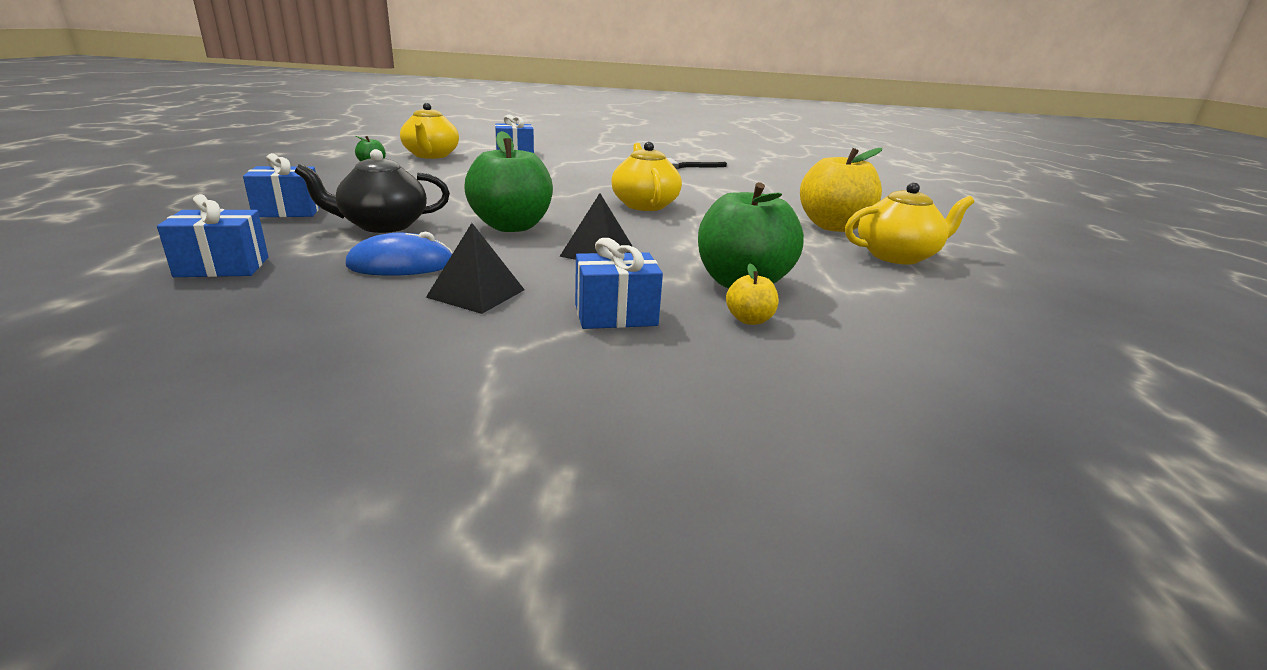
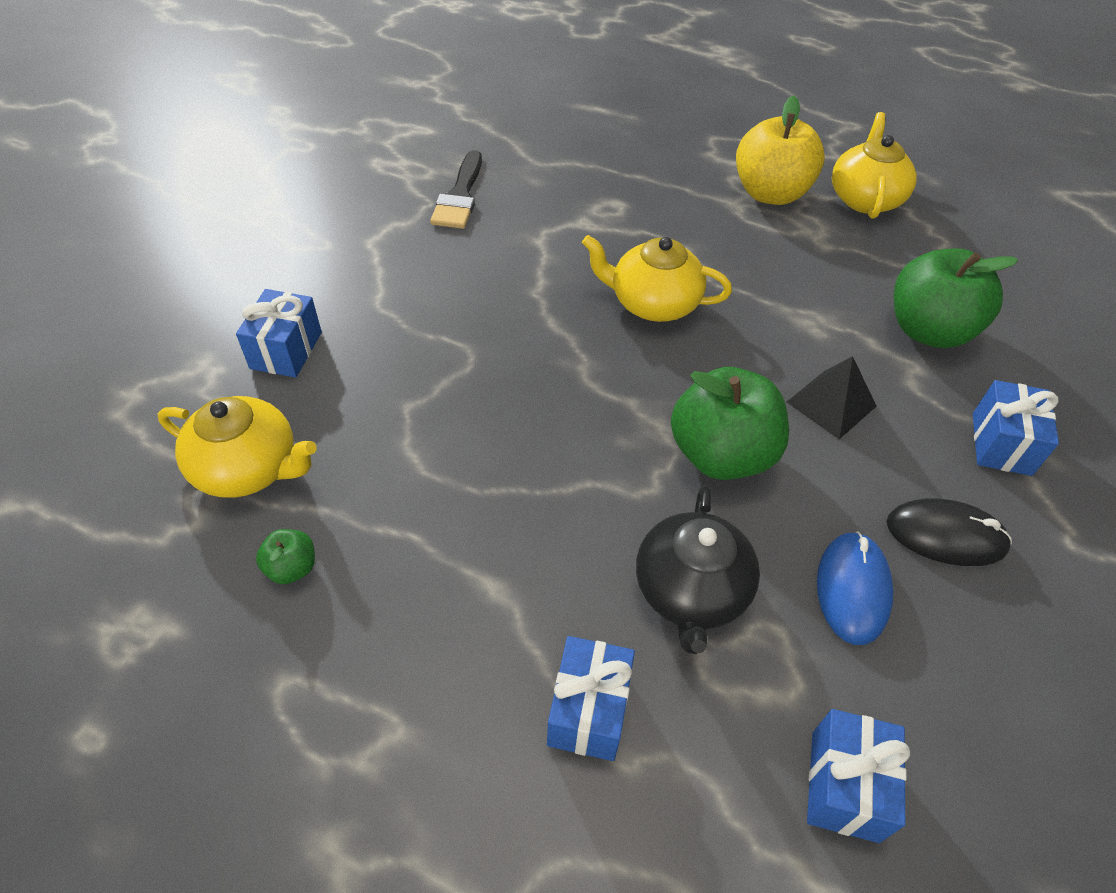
camera: 65 degrees left, 25 degrees up
(476, 293) = (945, 535): black pyramid -> black mouse
(749, 320) = (1011, 361): yellow apple -> none

